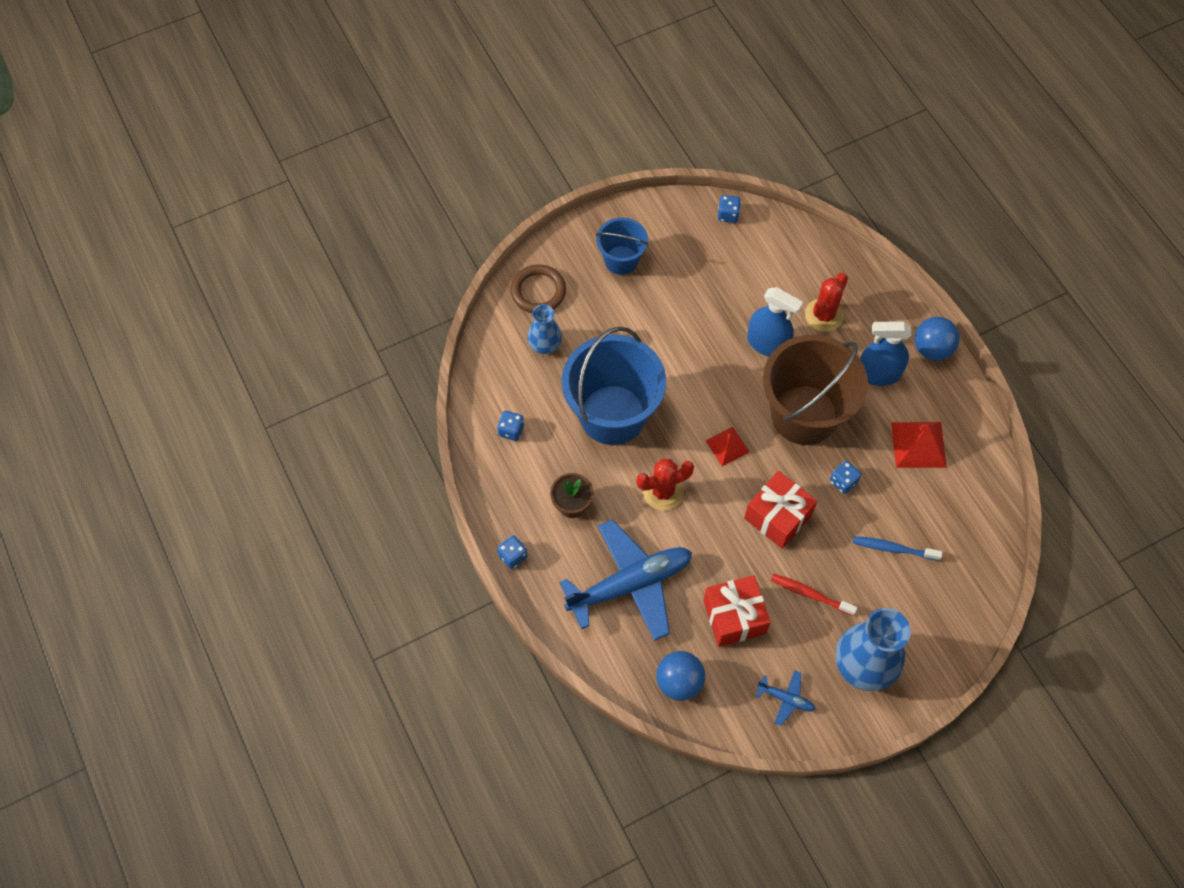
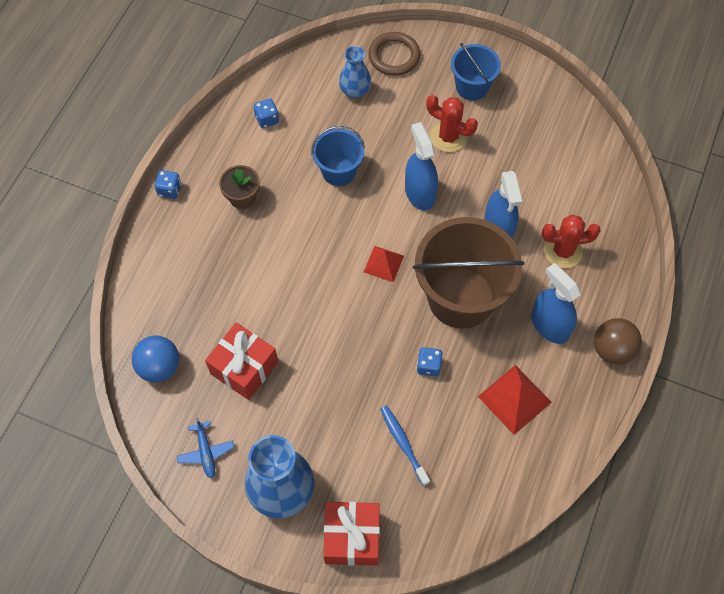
camera: 50 degrees right, 0 degrees up
(612, 415) = (339, 171): blue bucket -> blue bucket, size x0.54
(630, 584) = (211, 279): blue plane -> none
(663, 491) = (306, 247): red cactus -> red cactus (448, 137)
(686, 372) = (419, 193): none -> blue spray bottle
(728, 215) = (583, 126): blue dice -> none
(778, 516) = (355, 340): red gift -> red gift (352, 538)
(810, 594) = (309, 409): red toothbrush -> none
(931, 349) = (612, 349): blue ball -> brown ball

